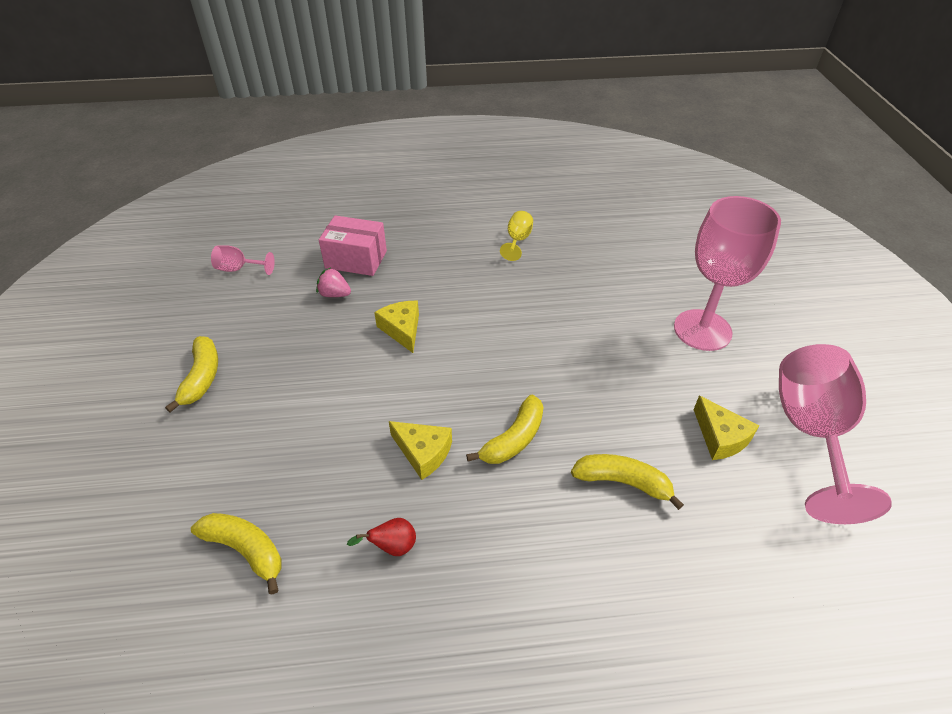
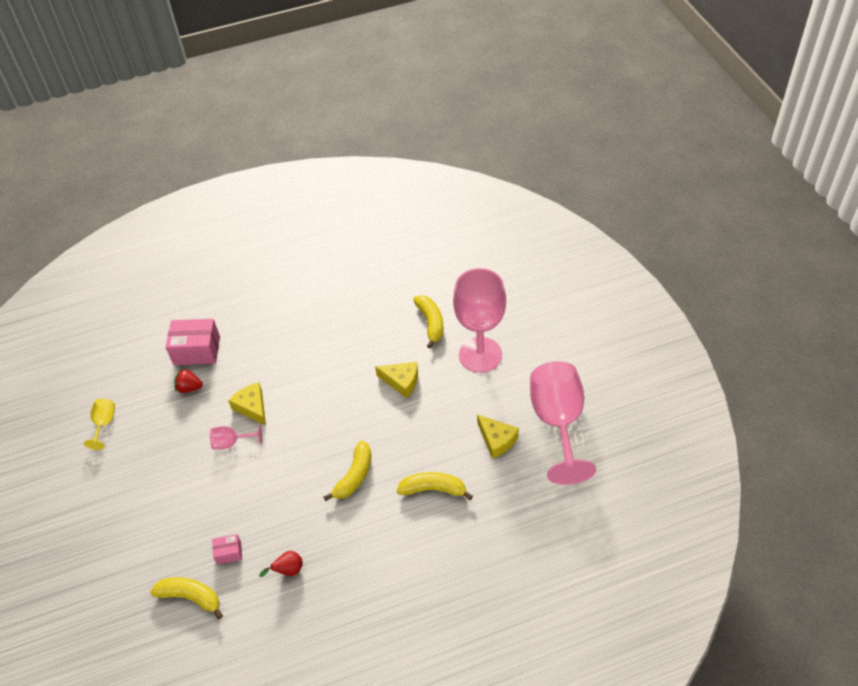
camera: 10 degrees left, 5 degrees up
(202, 378) = (110, 484): yellow banana -> yellow banana (431, 323)
(239, 269) = (102, 382): pink goblet -> pink goblet (232, 442)
(318, 500) = (229, 553): none -> pink box
(334, 294) = (189, 388): pink strawberry -> red strawberry
(423, 452) = (293, 501): yellow cheese -> yellow cheese (401, 381)
(517, 240) = (326, 302): yellow goblet -> yellow goblet (104, 424)

